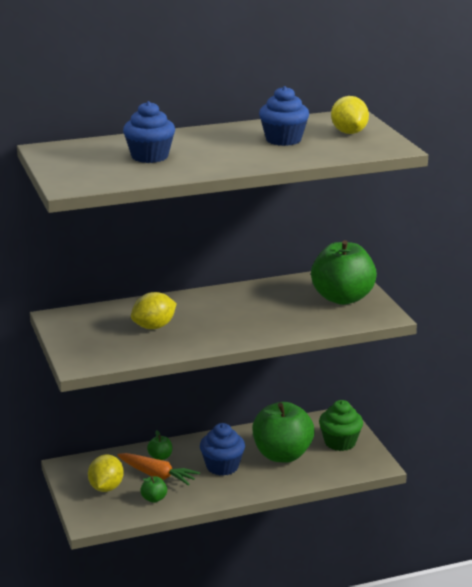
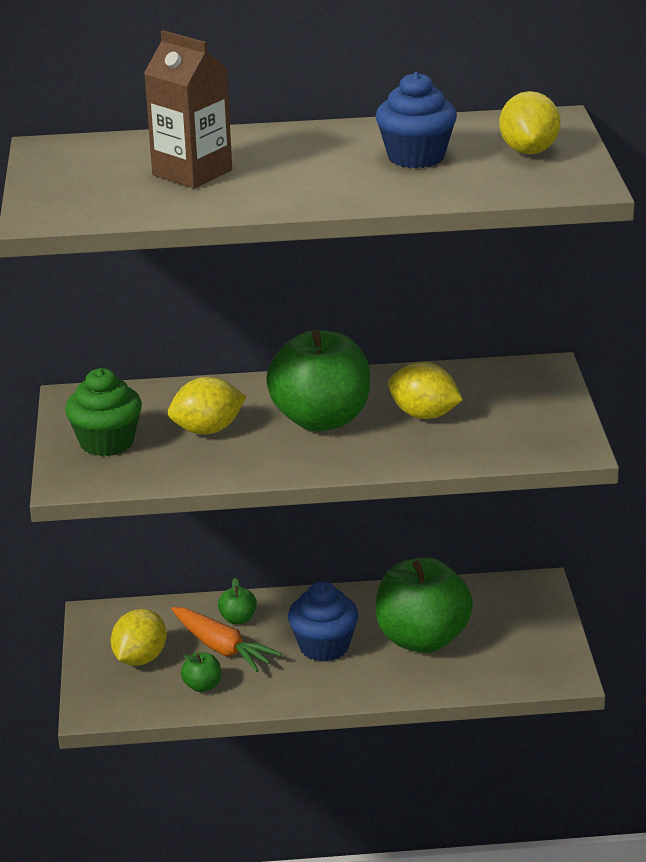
camera: 15 degrees right, 5 degrees up
(149, 156) = (192, 173): blue cupcake -> brown carton
(285, 306) = (424, 415): none -> yellow lemon
(340, 442) = (520, 629): green cupcake -> green cupcake (107, 442)
(342, 298) = (520, 410): green apple -> green apple (321, 420)

